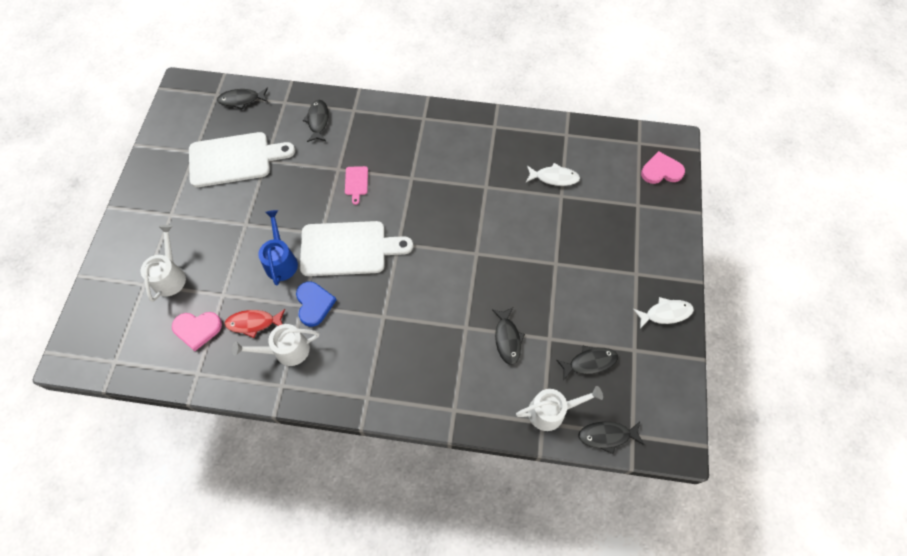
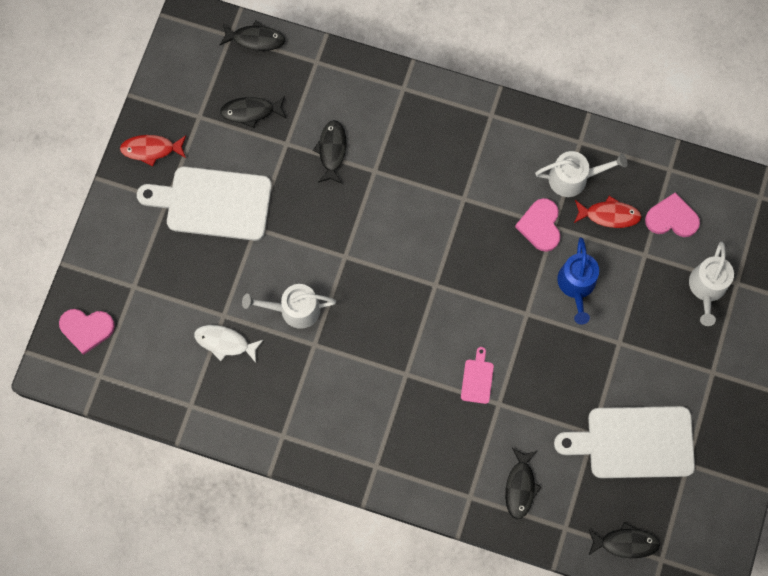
camera: 170 degrees left, 10 degrees up
(314, 304) = (540, 226): blue heart -> pink heart
(348, 248) = (495, 288): white cutting board -> white cutting board (213, 203)
(551, 411) = (304, 71): white watering can -> white watering can (294, 309)
(665, 313) = (151, 149): white fish -> red fish

